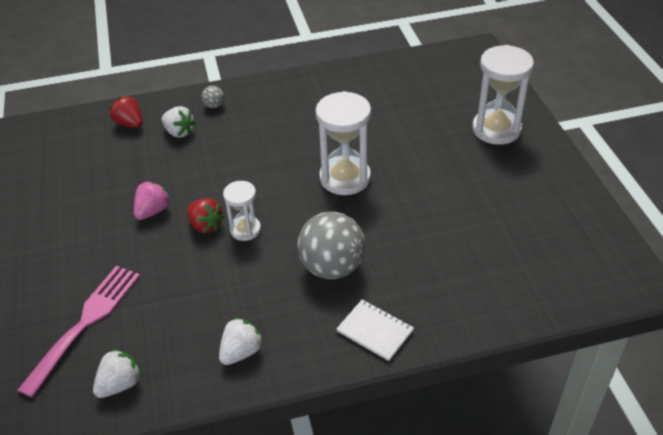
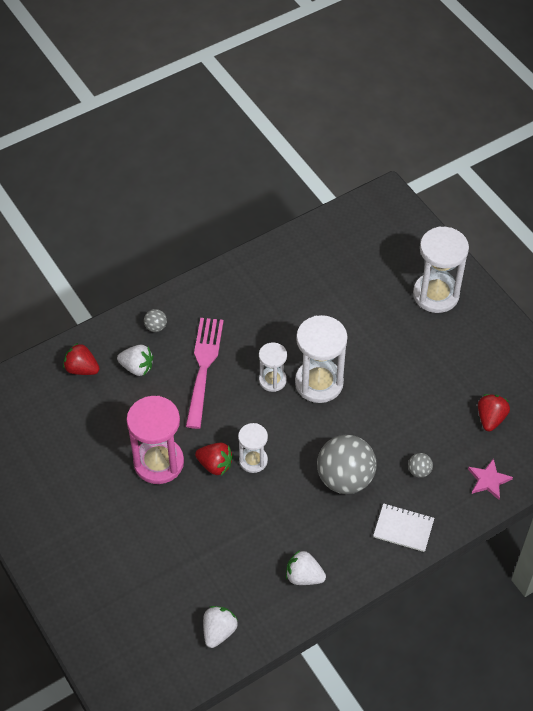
camera: 20 degrees left, 10 degrees up
(85, 323) = (159, 587): pink fork -> pink fork (203, 367)
(153, 211) = (158, 462): pink strawberry -> pink hourglass
(241, 352) = (304, 576): white strawberry -> white strawberry turned 90 degrees counterclockwise
(300, 166) = (272, 380): none -> white hourglass
(416, 278) = (419, 471): none -> grey ball
(493, 305) = (488, 480): none -> pink star
(516, 246) = (490, 418): none -> red strawberry

